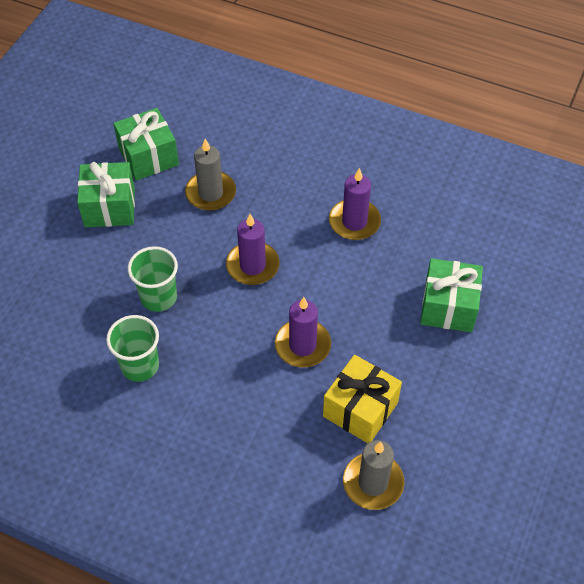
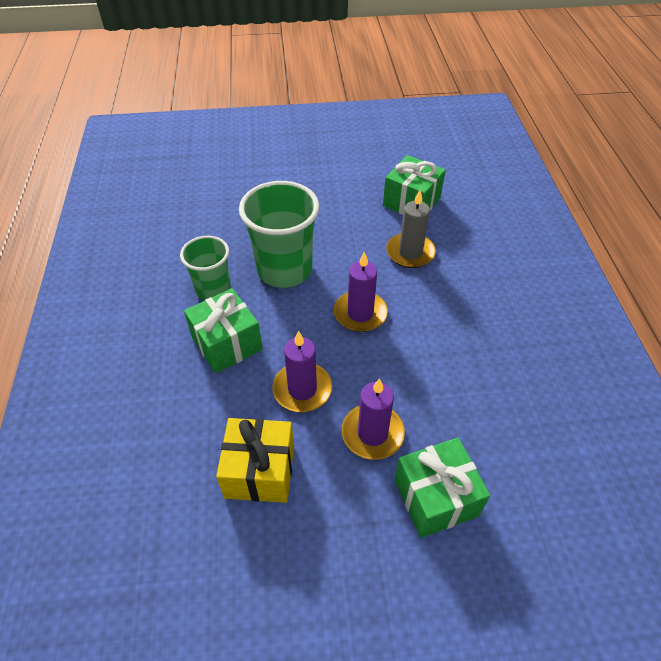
camera: 60 degrees right, 5 degrees down
(109, 207) = (346, 204): green gift -> green gift (227, 343)
(158, 297) = (284, 270): green cup -> green cup, size x1.62
(354, 222) = (469, 365): purple candle -> purple candle (372, 433)
(373, 483) = (181, 523): grey candle -> none

